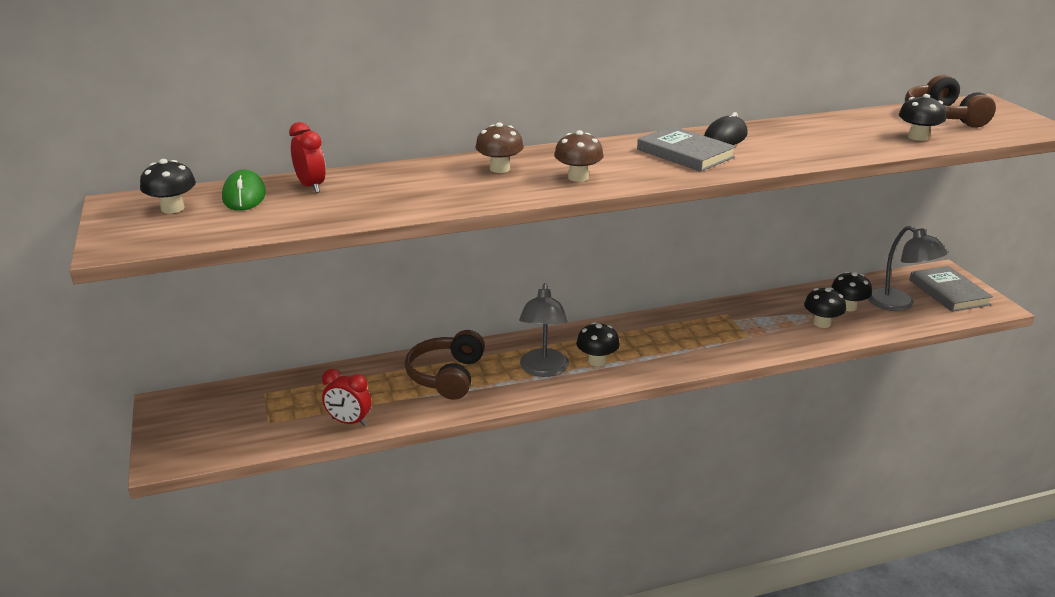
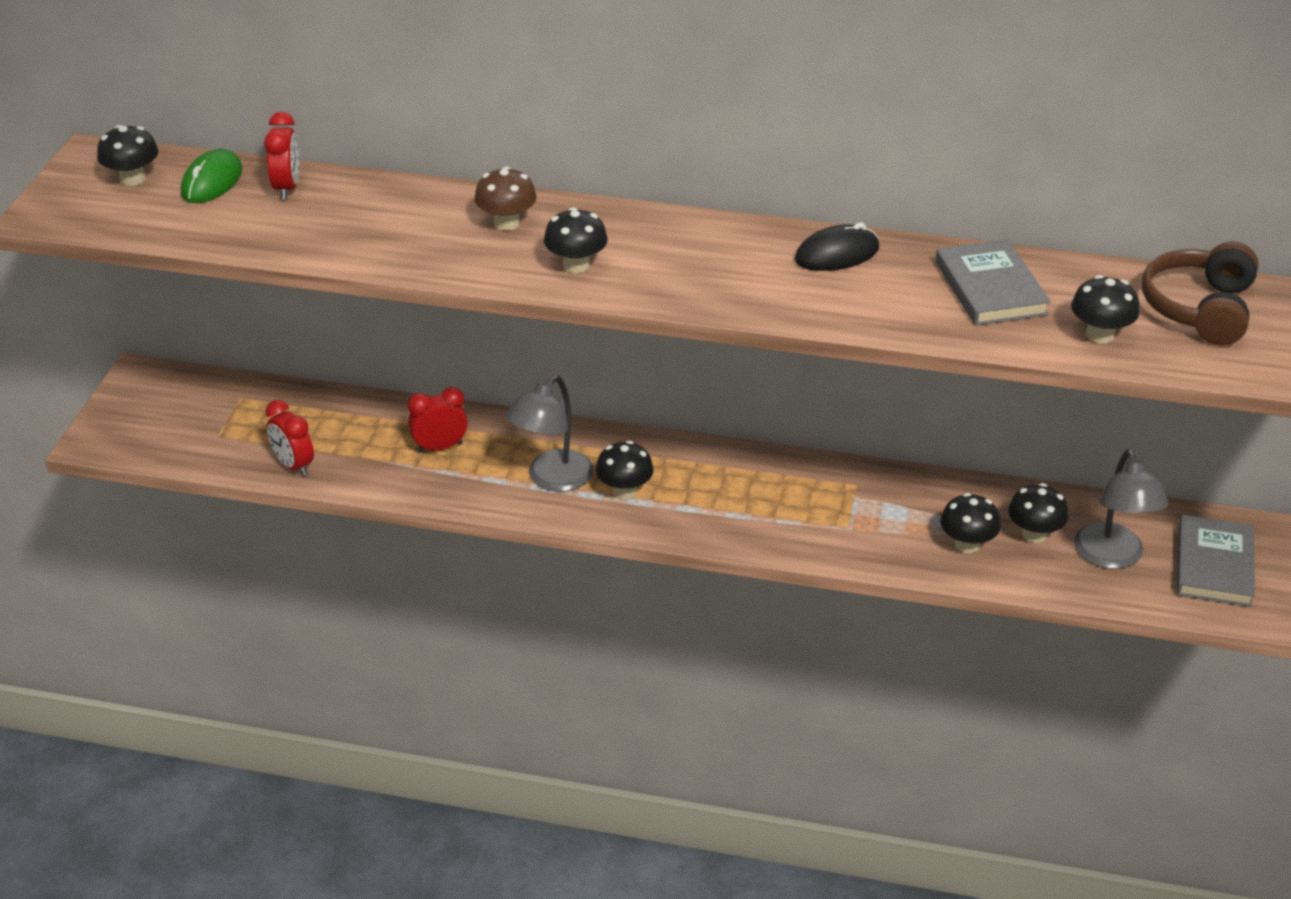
camera: 30 degrees right, 10 degrees up
(447, 376) = (440, 447): brown headphones -> red clock
(578, 177) = (576, 265): brown mushroom -> black mushroom
(685, 153) = (750, 266): grey book -> grey book (990, 288)

